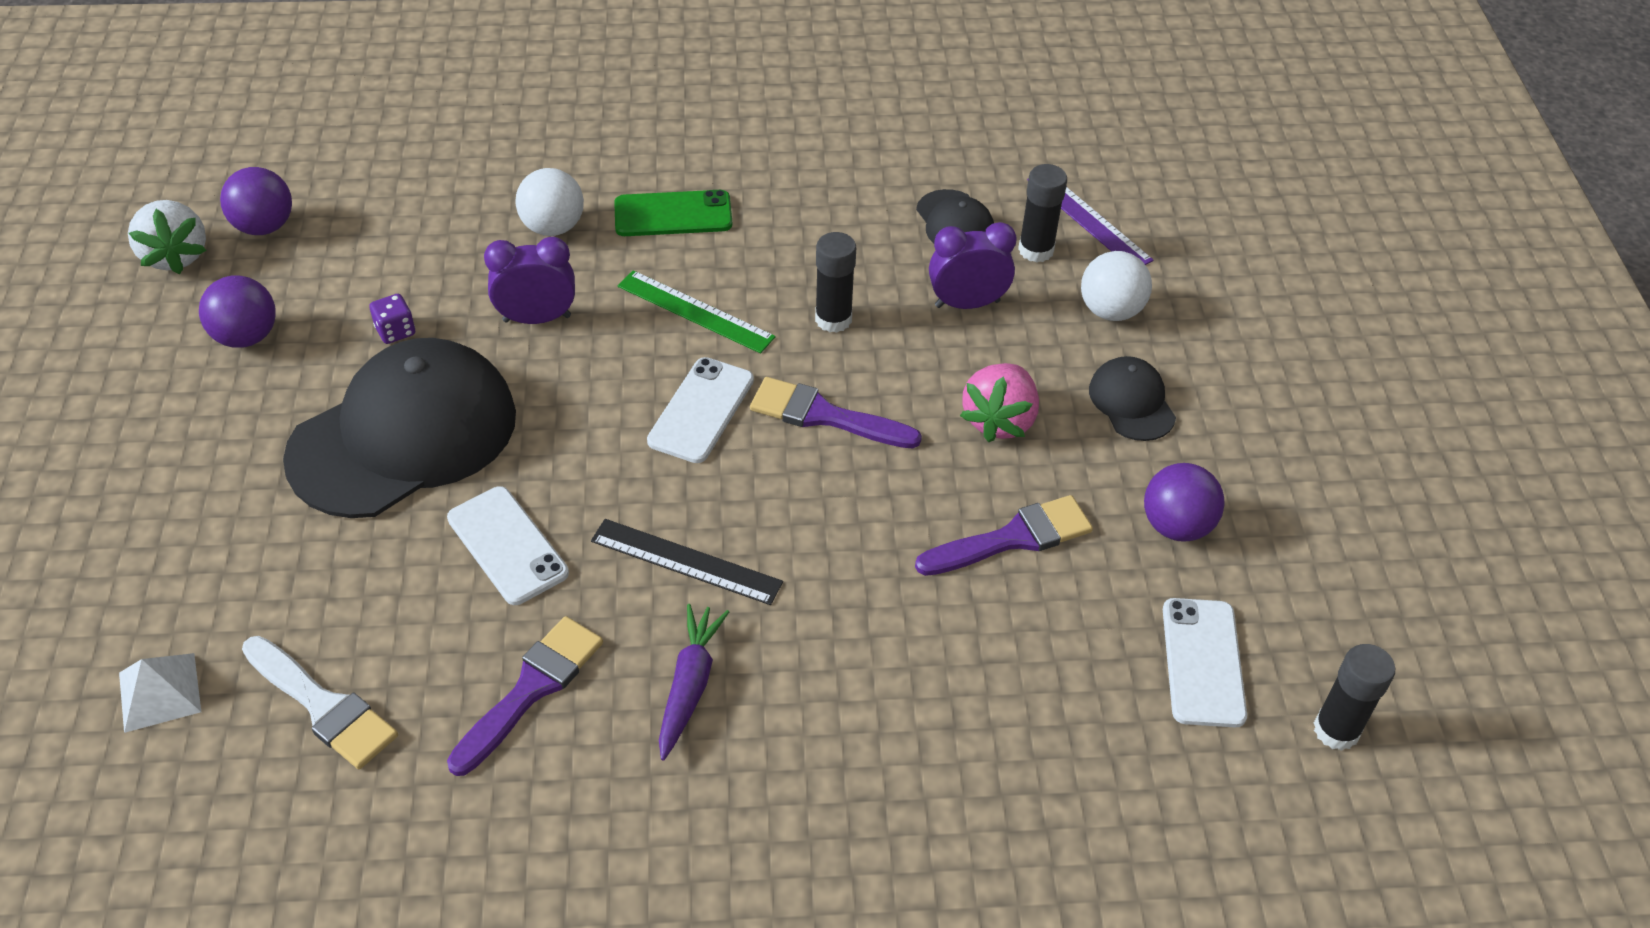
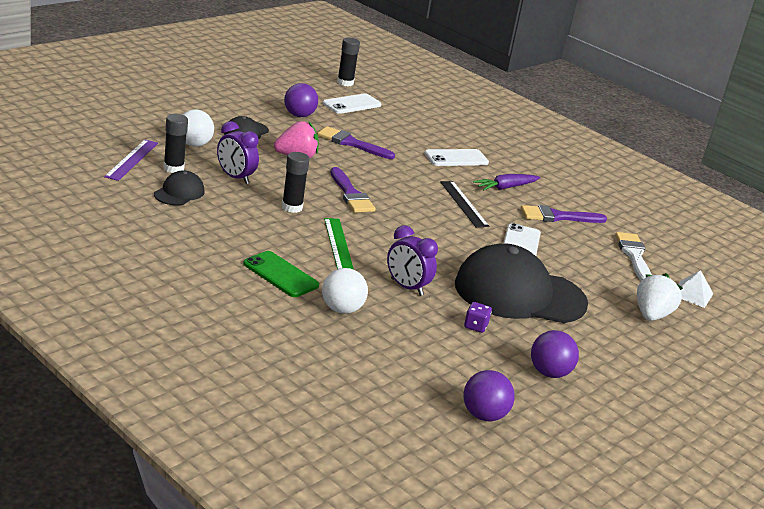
camera: 135 degrees left, 20 degrees down
(176, 256) = (549, 436): white strawberry -> white strawberry (651, 315)
(701, 410) = (391, 223): white phone -> white phone (456, 158)

